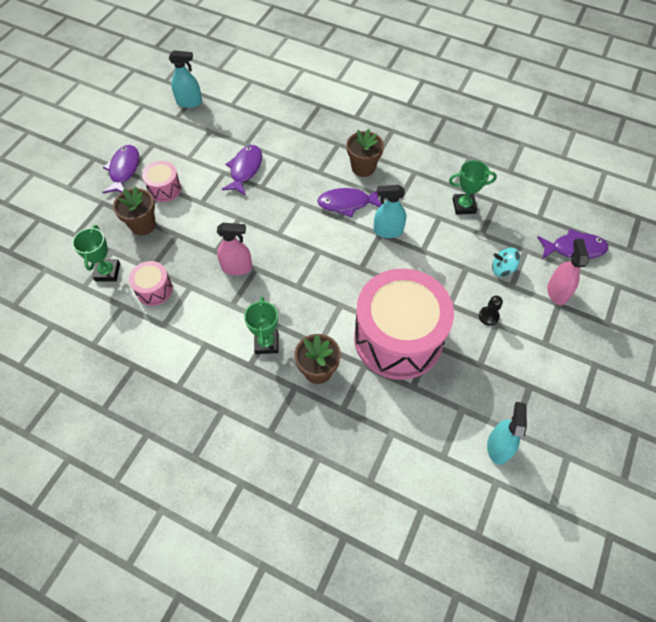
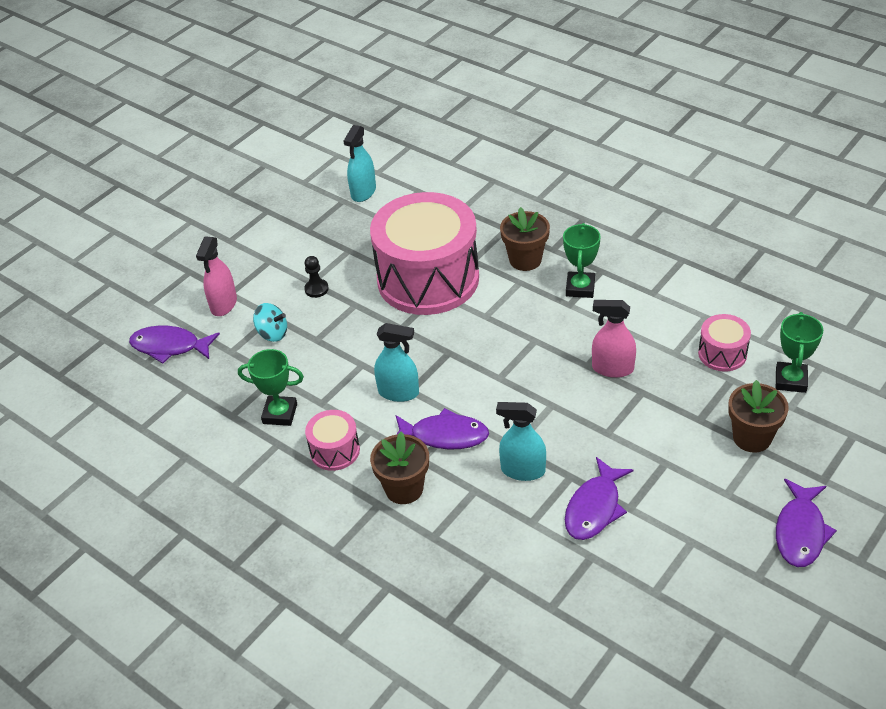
camera: 165 degrees left, 15 degrees down
(165, 189) = (725, 490): pink drum -> pink drum (335, 450)
(189, 102) = (698, 664): turquoise spray bottle -> turquoise spray bottle (523, 470)

